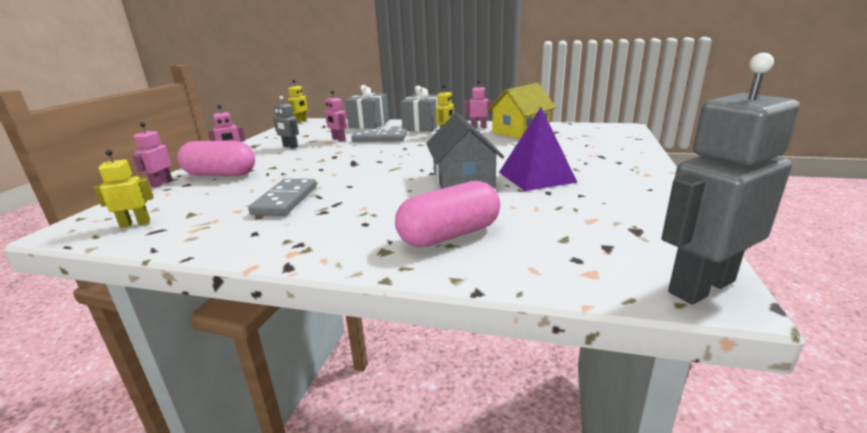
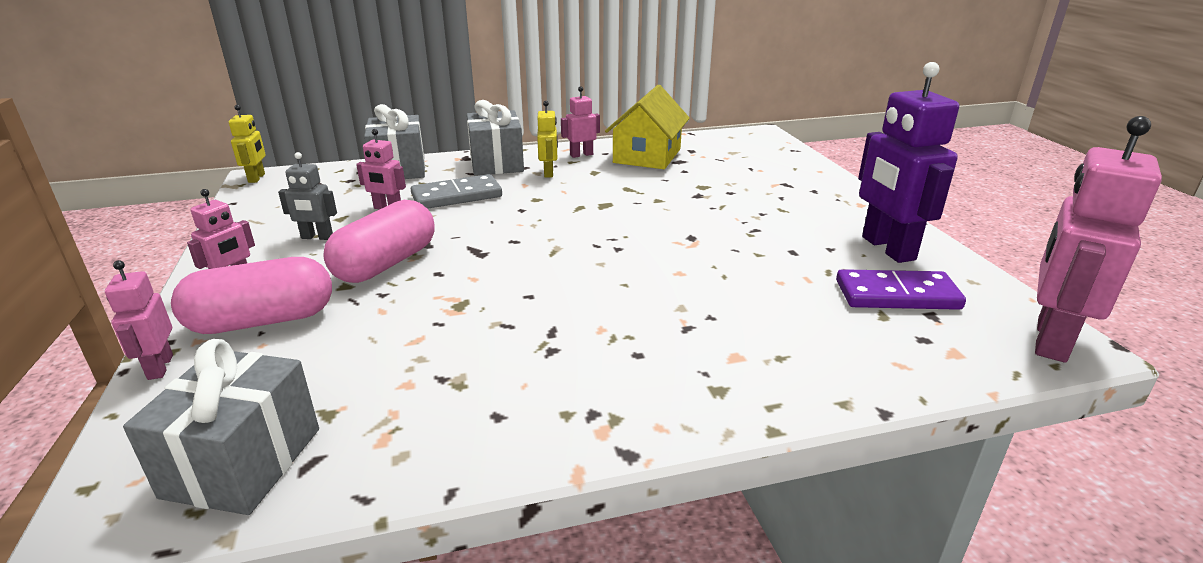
camera: 30 degrees left, 5 degrees up
(135, 223) = (243, 462): yellow robot -> grey gift
(286, 200) = (464, 344): grey domino -> none
(450, 235) = (764, 343): pink capsule -> pink capsule (386, 264)
(463, 179) = (673, 251): grey house -> none
(536, 177) = (754, 230): purple pyramid -> none
(594, 229) = (897, 295): none -> purple domino
(629, 202) = (887, 248): none -> purple robot
(700, 286) = (1050, 340): grey robot -> pink robot

